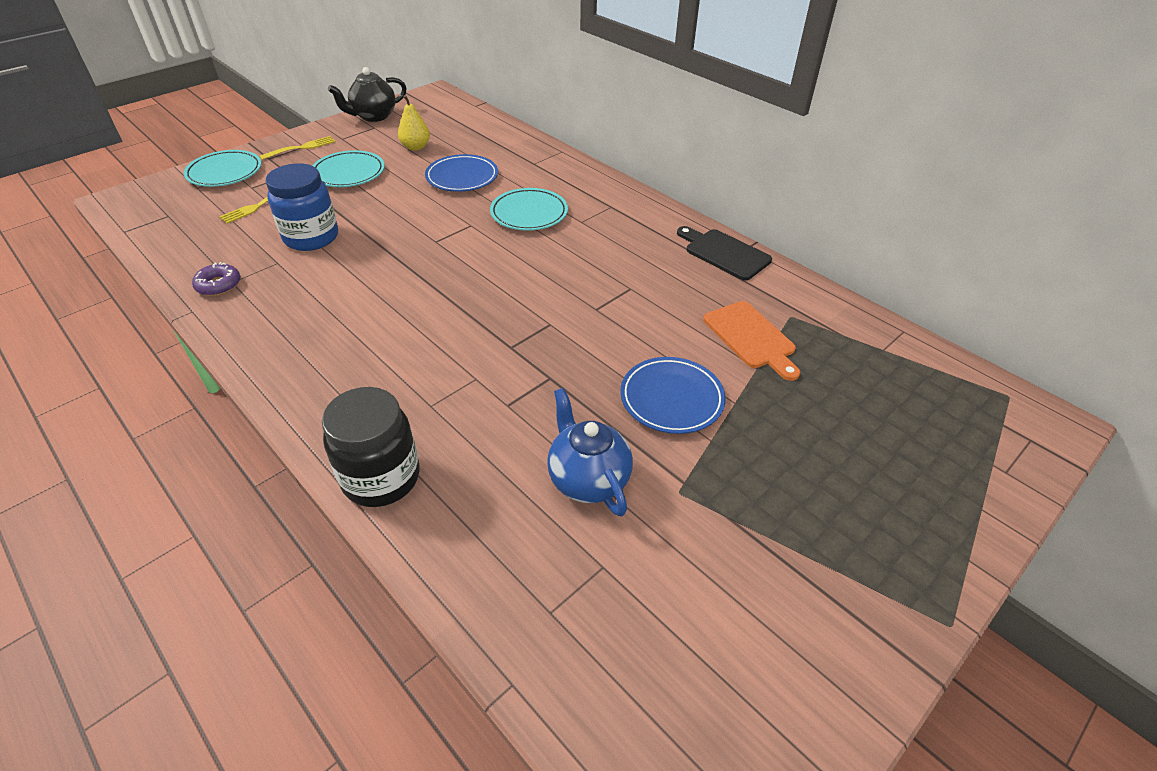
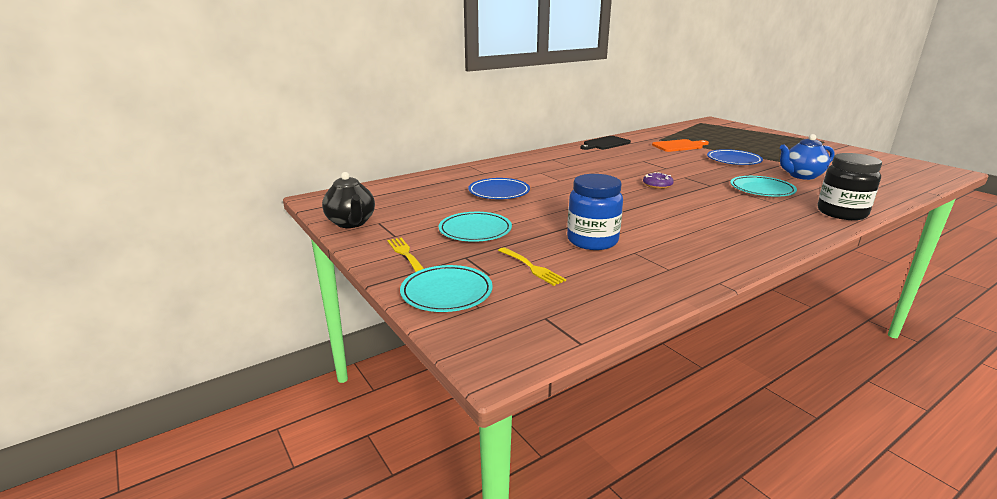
camera: 80 degrees left, 20 degrees down
(219, 285) = (676, 274): purple donut -> purple donut (657, 185)
(416, 147) = (435, 206): yellow pear -> none
(529, 213) = (558, 176): turquoise plate -> turquoise plate (762, 190)

